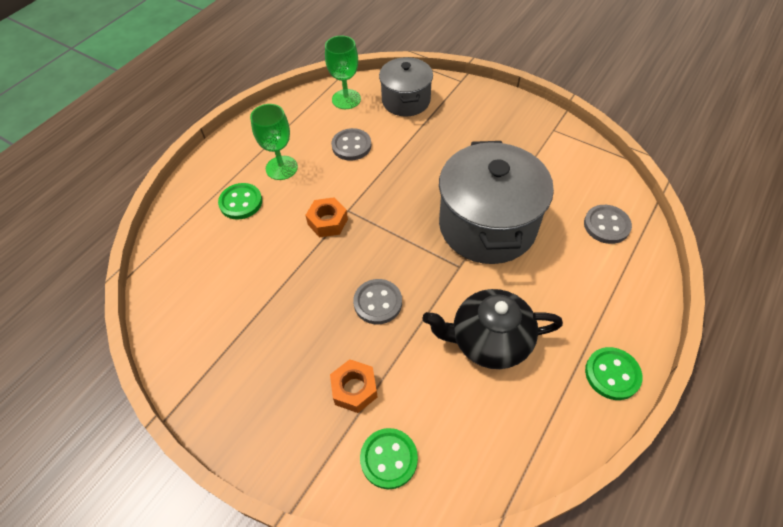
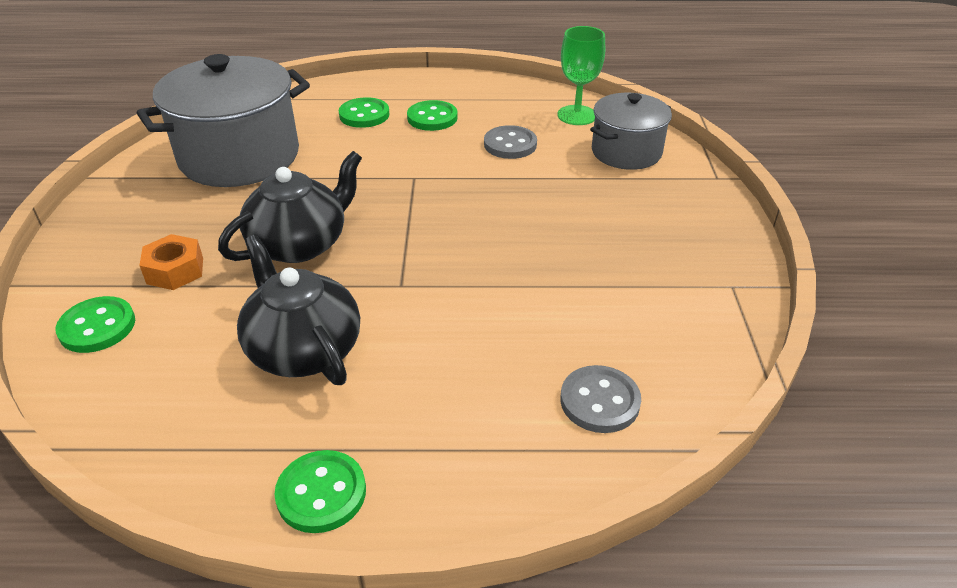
camera: 55 degrees right, 15 degrees down
(281, 168) = (432, 118): green goblet -> green button
(327, 222) = (385, 171): orange nut -> none
(378, 302) = (300, 244): grey button -> black teapot
(487, 225) = (487, 285): grey pot -> grey pot (239, 157)

